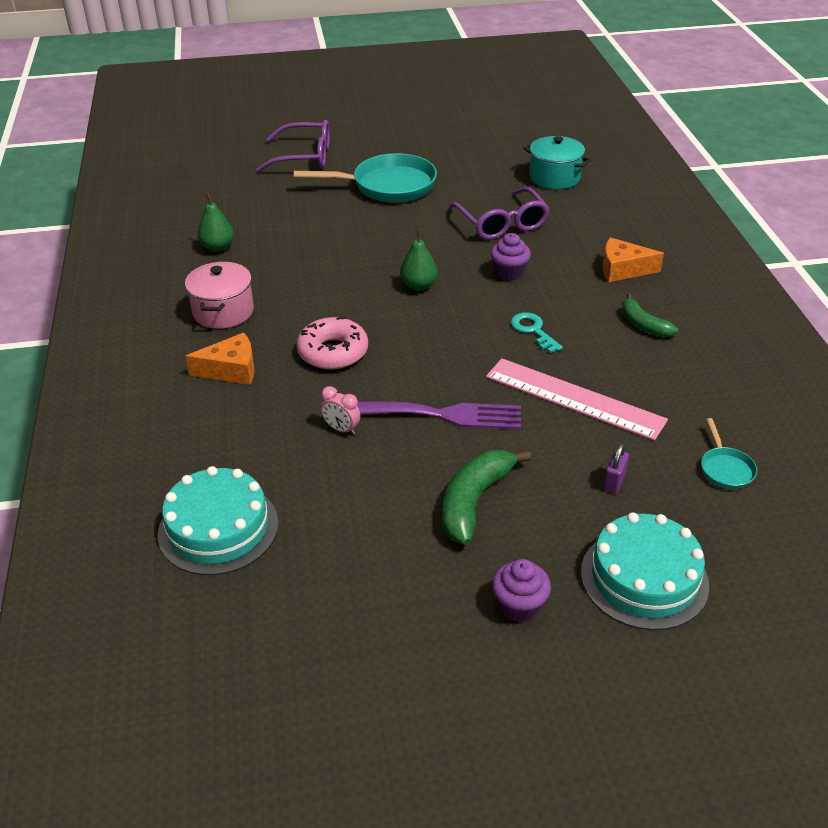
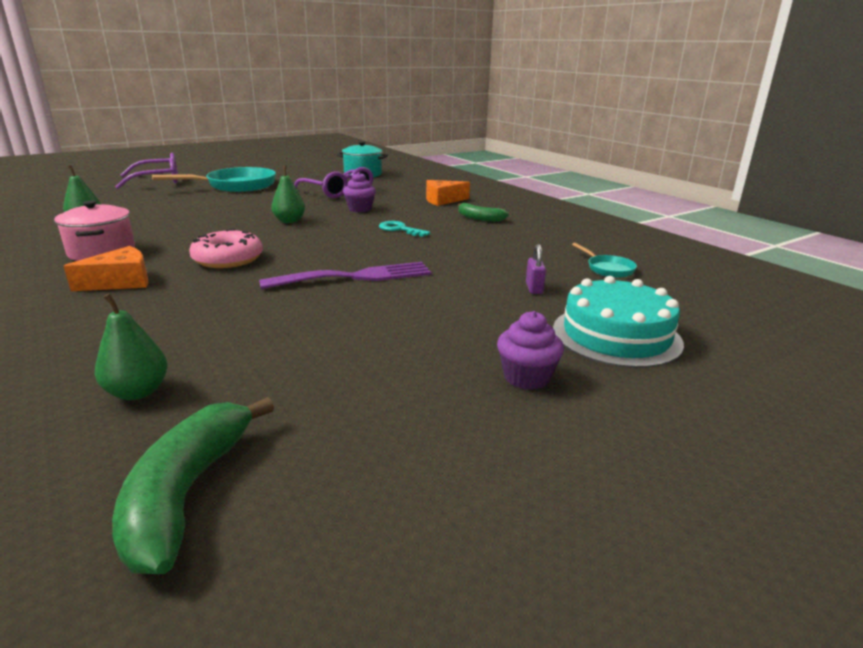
camera: 25 degrees left, 15 degrees down
(218, 528) = (138, 392): turquoise cake -> green pear
(341, 429) = (260, 299): pink clock -> none
(474, 502) = (424, 319): green banana -> green banana (187, 494)
(574, 398) = (460, 254): pink ruler -> none

